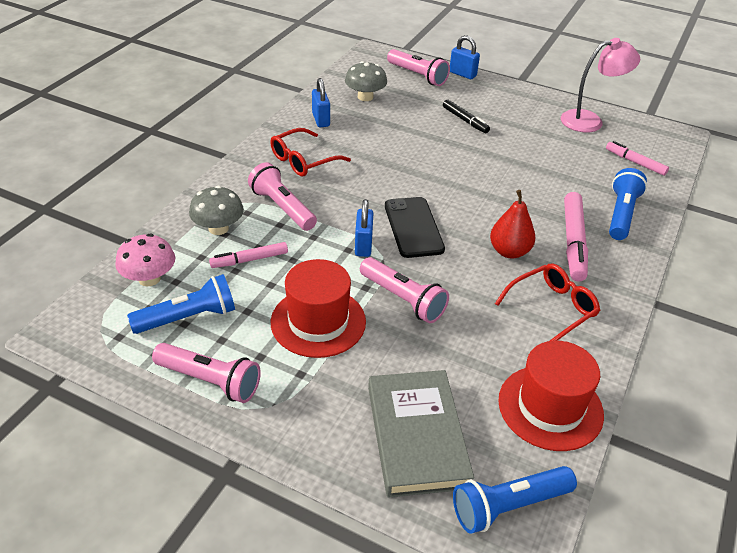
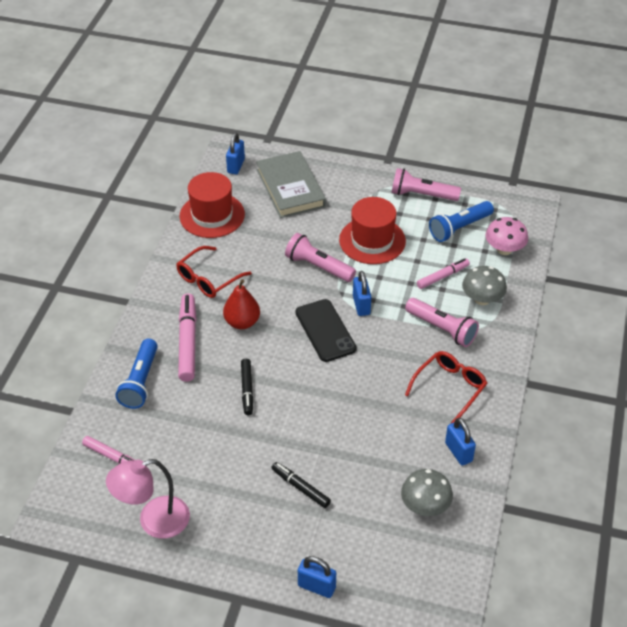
camera: 170 degrees right, 5 degrees up
(418, 76) = (374, 568): pink flashlight -> none
(507, 190) = (247, 390): none -> black marker
(508, 506) = (236, 166): blue flashlight -> blue padlock

